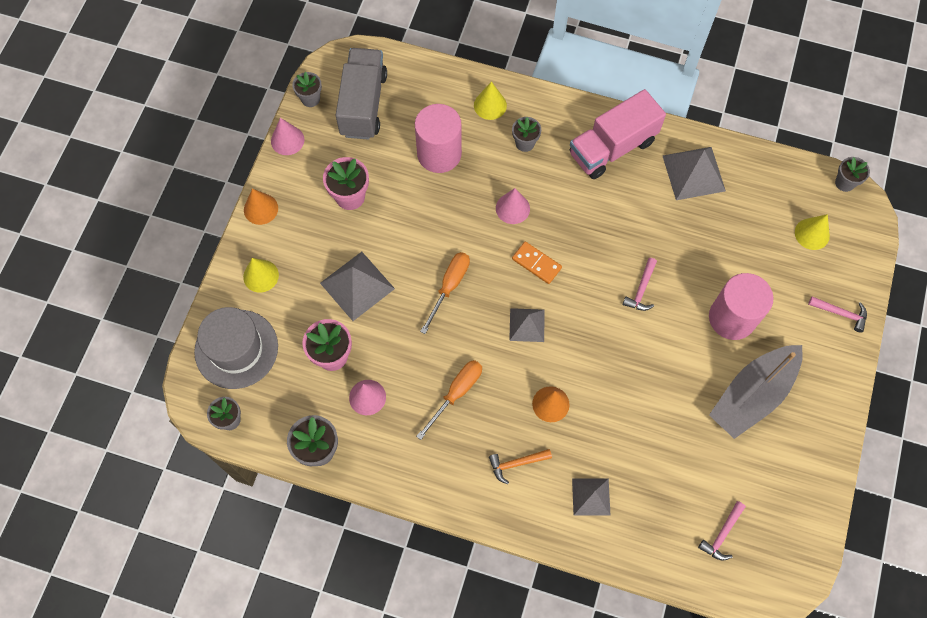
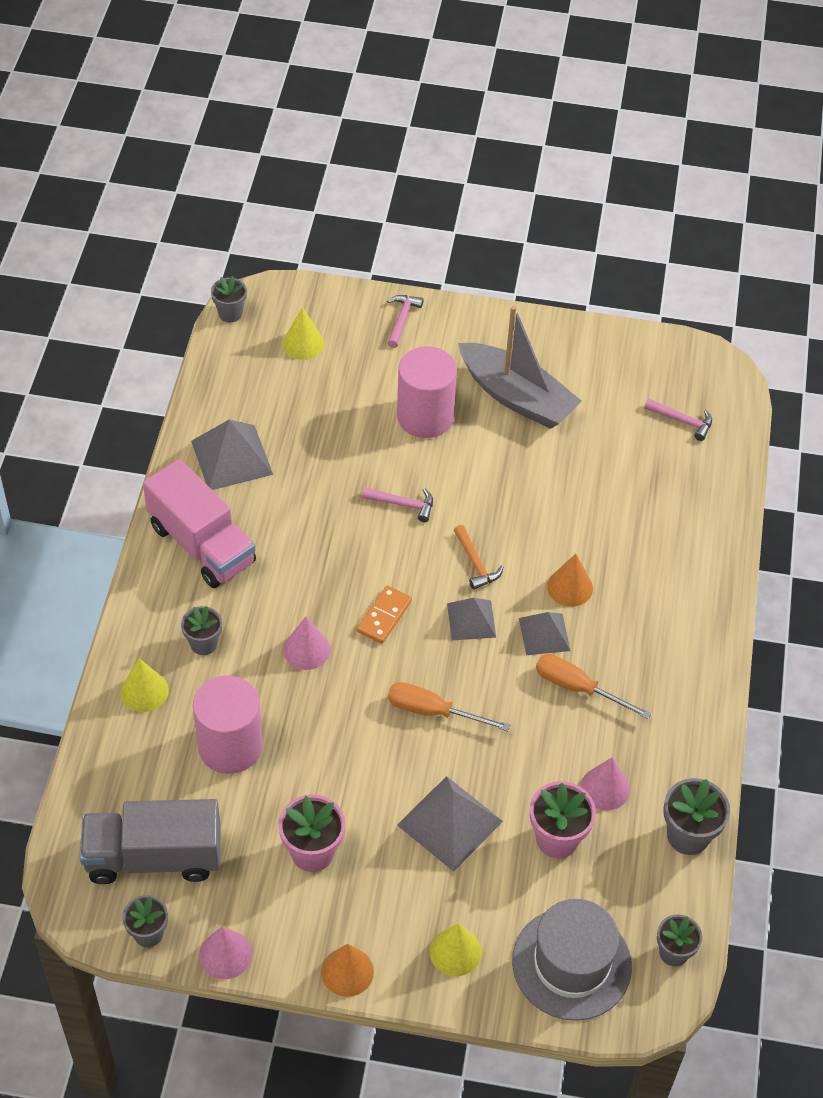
camera: 100 degrees left, 15 degrees down
(516, 464) = (652, 616): orange hammer -> orange hammer (476, 563)
(591, 496) = (672, 541): grey pyramid -> grey pyramid (544, 634)

